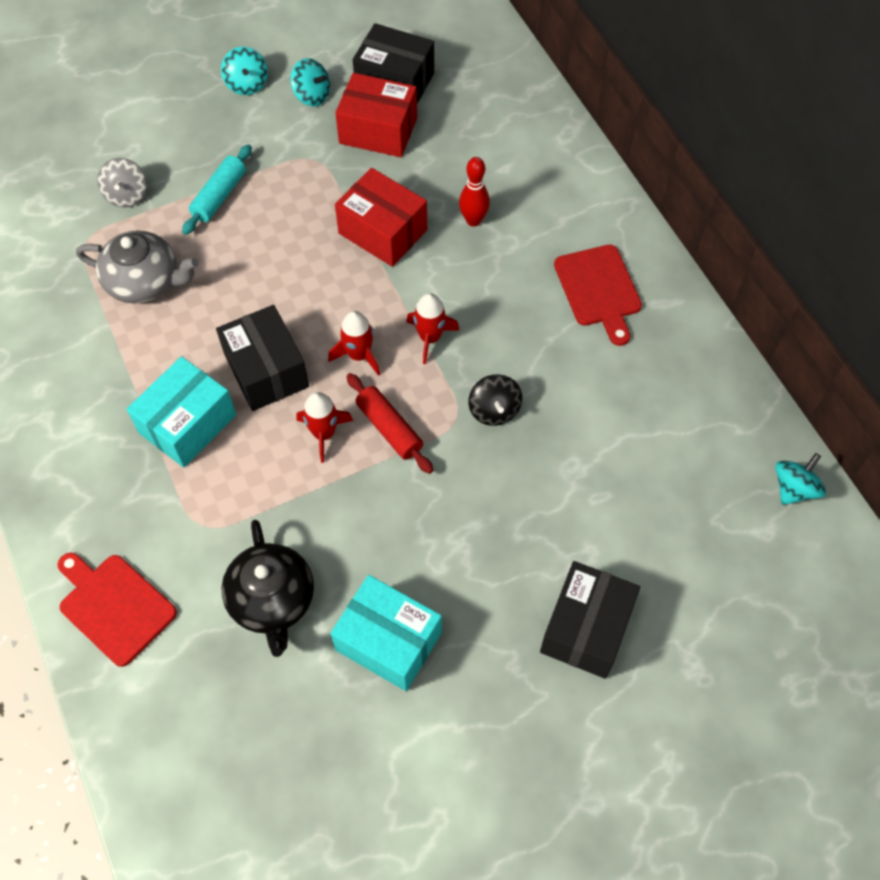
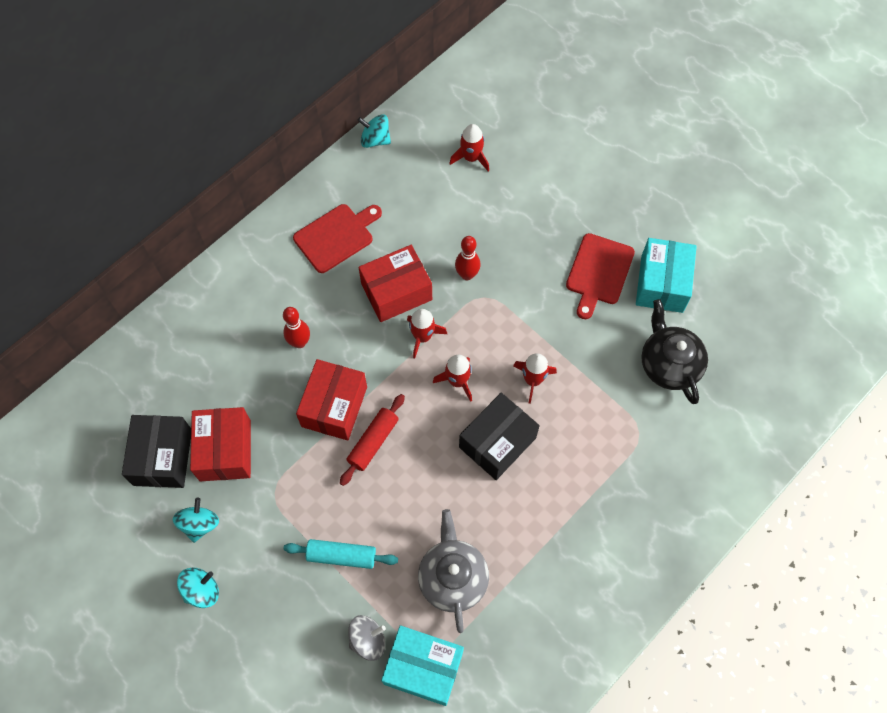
camera: 110 degrees left, 5 degrees up
(114, 606) = (723, 464): red cutting board -> red cutting board (599, 272)
(187, 424) = (566, 480): turquoise box -> turquoise box (423, 668)
(272, 600) = (669, 364): black teapot -> black teapot turned 75 degrees counterclockwise
(389, 428) = (510, 337): red rolling pin -> red rolling pin (373, 442)
(494, 410) = (467, 275): black spinning top -> red bowling pin
(500, 329) = (396, 292): none -> red box
(586, 628) = (600, 177): black box -> none
(669, 472) = (471, 158): none -> red rocket
(794, 488) = (453, 88): turquoise spinning top -> turquoise spinning top (375, 139)

